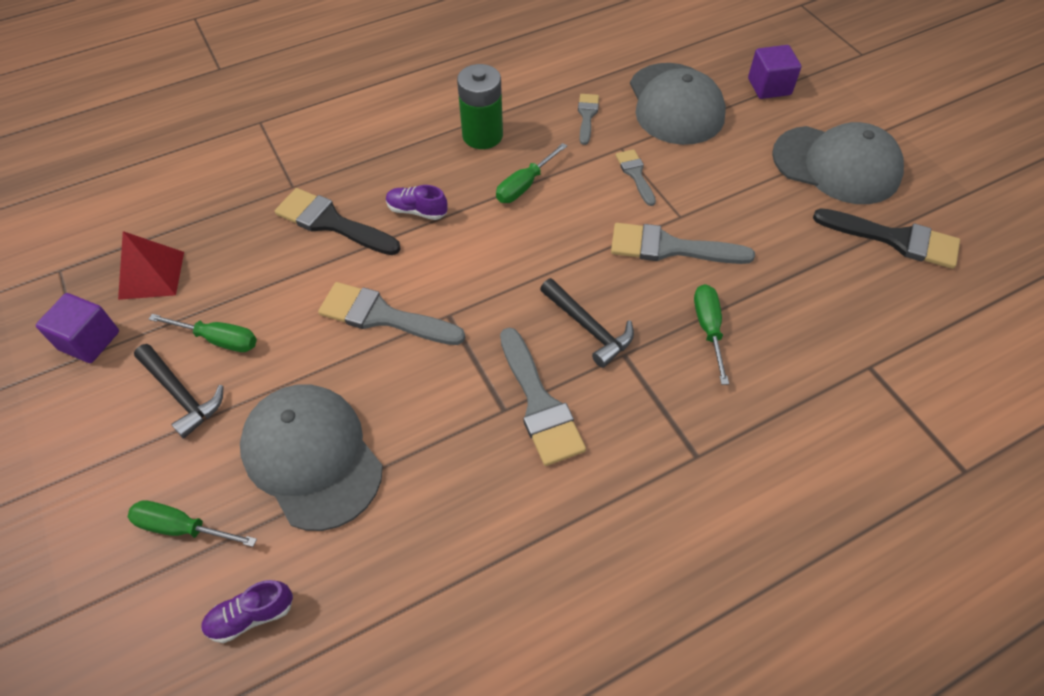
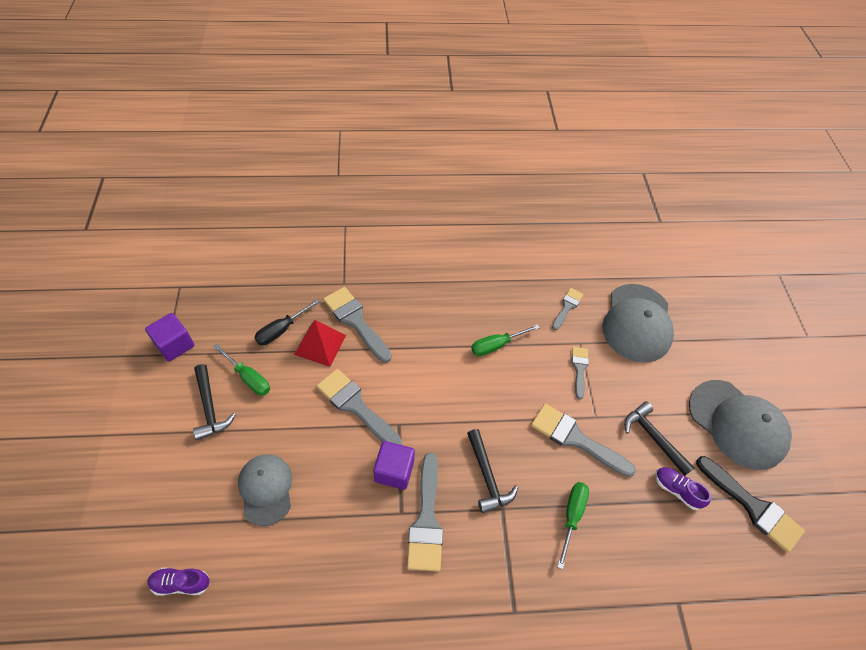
camera: 20 degrees right, 0 degrees up
(151, 275) = (230, 313): red pyramid -> red pyramid (320, 345)
(182, 528) = (169, 502): green screwdriver -> none
(235, 268) = (281, 330): none -> black screwdriver
(312, 457) = (266, 489): grey cap -> grey cap, size x0.64
(331, 223) = (355, 321): black brush -> grey brush
(417, 211) = (414, 335): purple shoe -> purple shoe (677, 490)
(482, 135) = (486, 294): green battery -> none
(755, 213) = (653, 437): none -> black hammer
(769, 87) = (717, 336): purple cube -> purple cube (394, 471)

